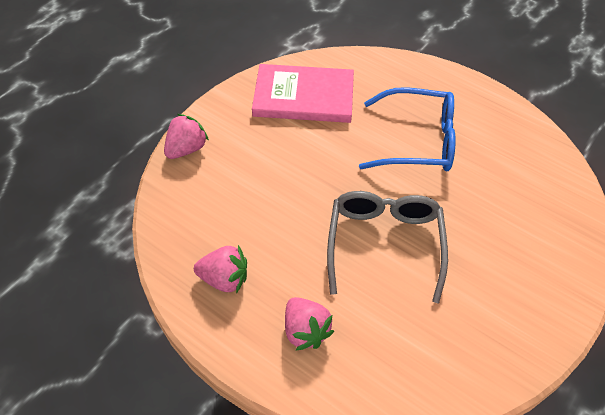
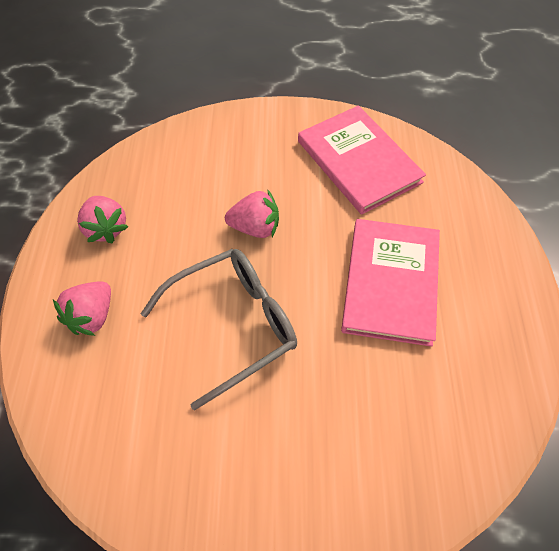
camera: 55 degrees right, 5 degrees up
(186, 149) = (220, 123): pink strawberry -> pink strawberry (255, 228)
(417, 141) = (391, 283): blue glasses -> pink book

